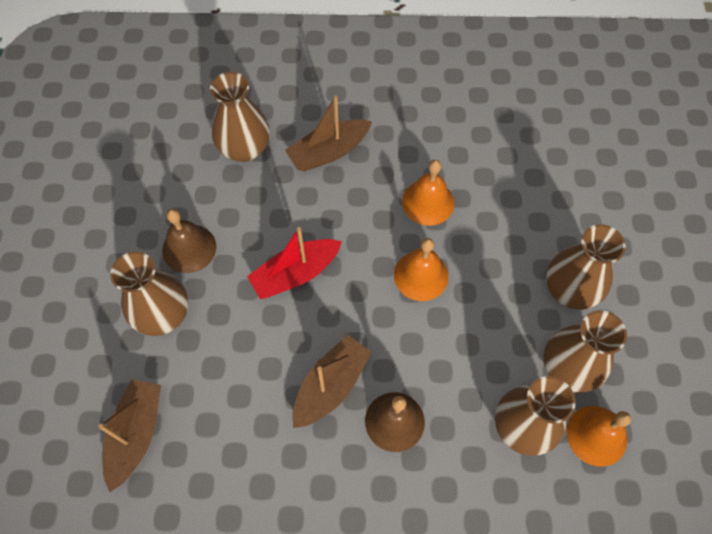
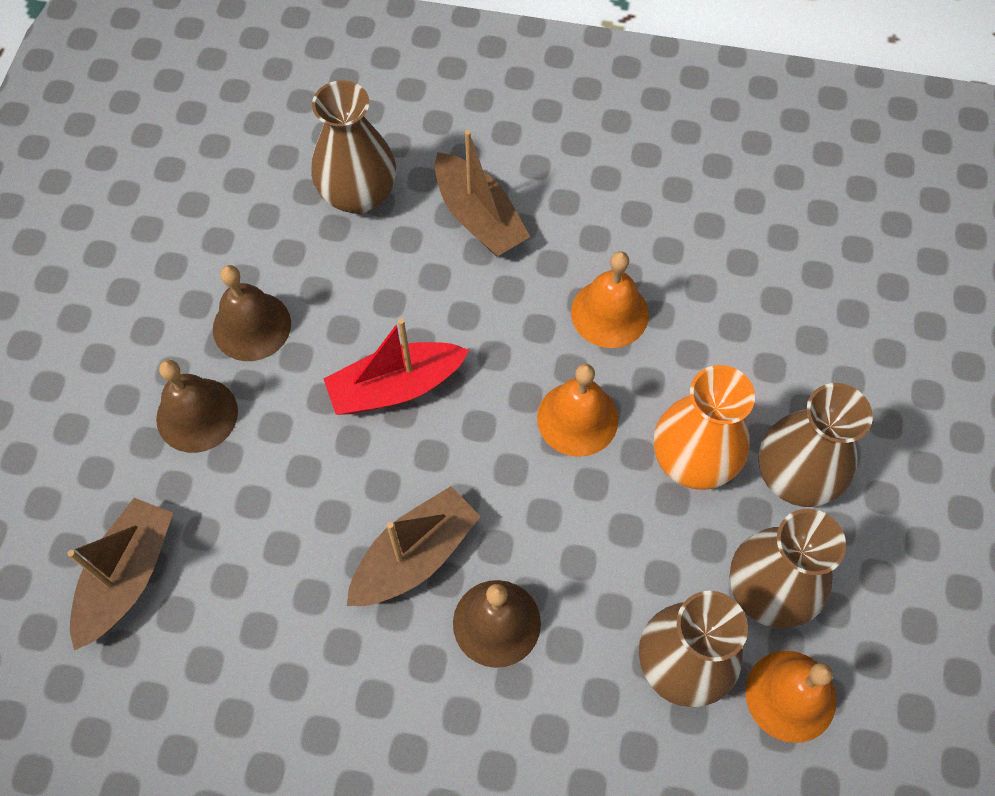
camera: 10 degrees right, 0 degrees up
(163, 315) = (197, 415): brown vase -> brown bell
(329, 152) = (479, 217): brown boat -> brown boat turned 105 degrees counterclockwise
(502, 290) = (693, 459): none -> orange vase

